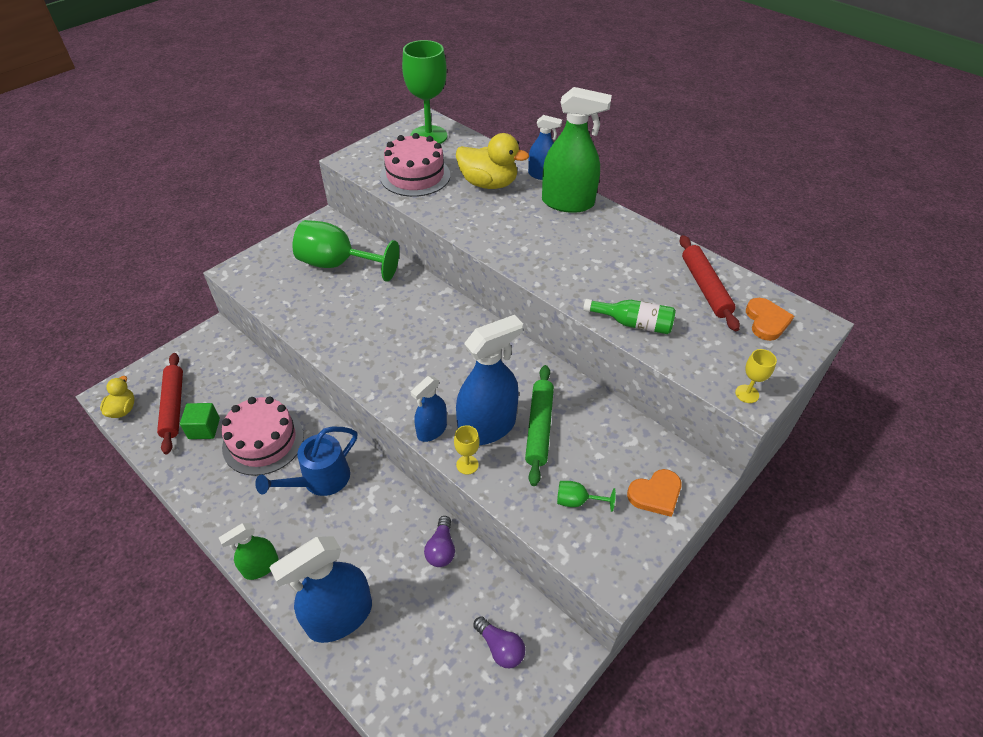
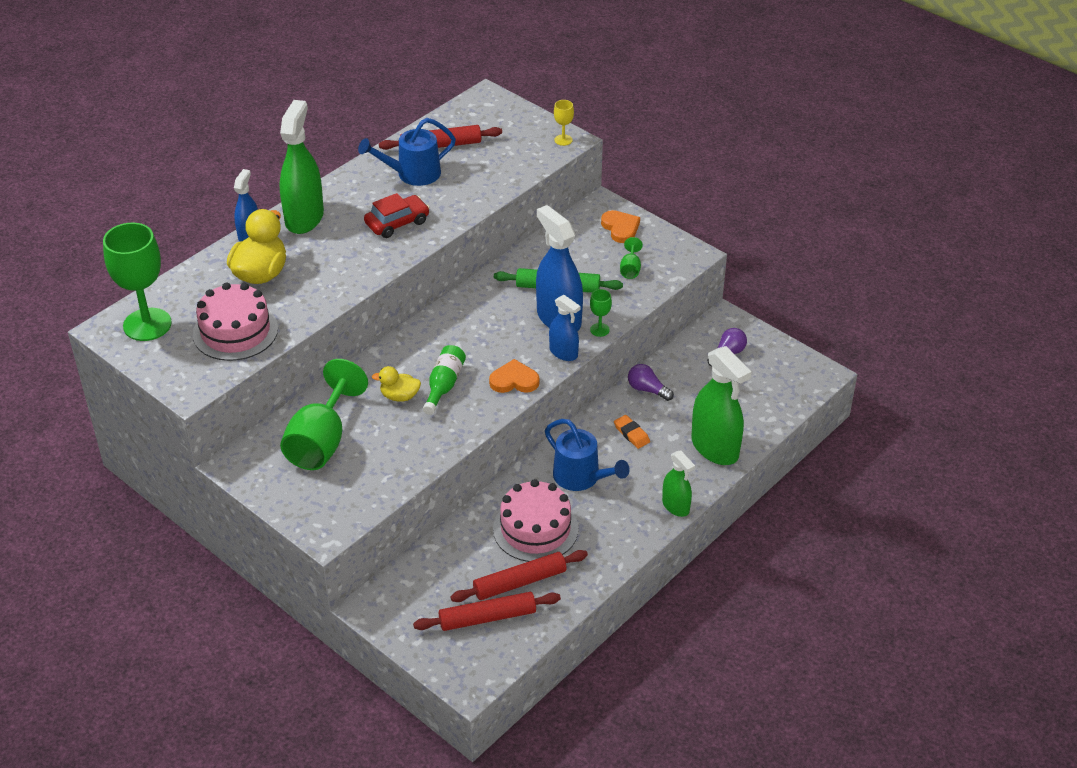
camera: 90 degrees left, 5 degrees down
(123, 409) = (492, 664): yellow duck -> yellow duck (399, 396)
(204, 428) = (519, 582): green cube -> red rolling pin
(340, 617) = (715, 448): blue spray bottle -> green spray bottle
(374, 529) = (631, 434): none -> orange eraser
(441, 549) = (647, 390): purple light bulb -> purple light bulb turned 150 degrees counterclockwise
(467, 465) = (599, 330): yellow goblet -> green goblet
(565, 259) = (397, 223): none -> red car
(633, 323) = (486, 189): green bottle -> green bottle (444, 385)
(648, 268) = (412, 174): none -> blue watering can
(766, 321) = (484, 119): orange heart -> orange heart (514, 380)

